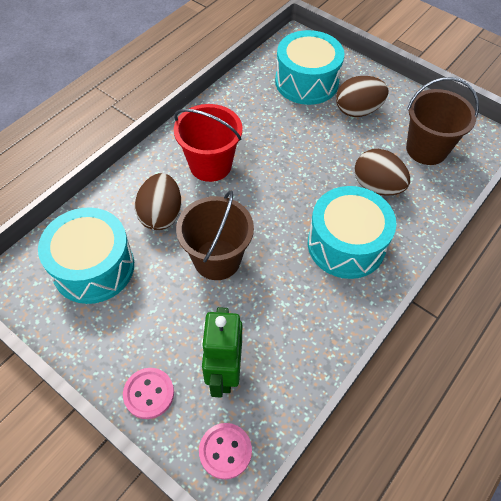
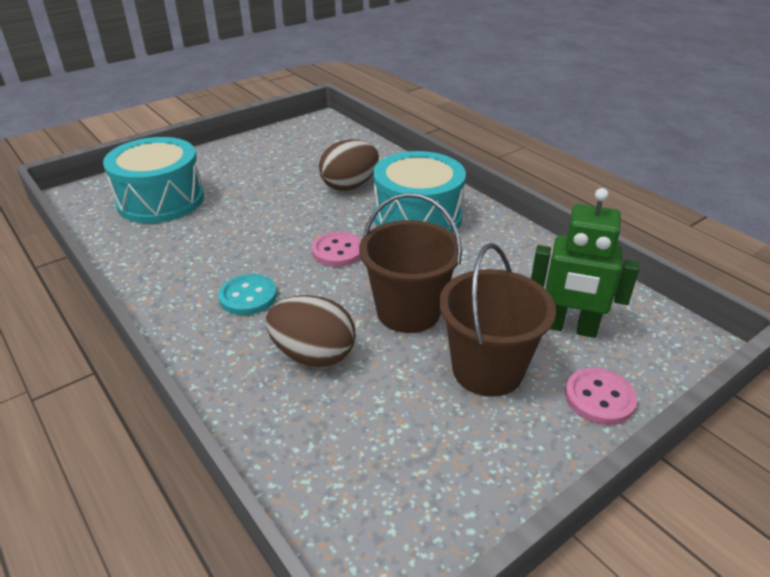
camera: 75 degrees left, 20 degrees down
(93, 267) = (383, 443): turquoise drum -> none
(210, 165) = (248, 296): red bucket -> turquoise button
(225, 451) = (667, 340): pink button -> pink button (338, 251)
(357, 110) = (235, 176): brown egg -> none
(426, 149) = (316, 151): brown bucket -> brown bucket (487, 370)

